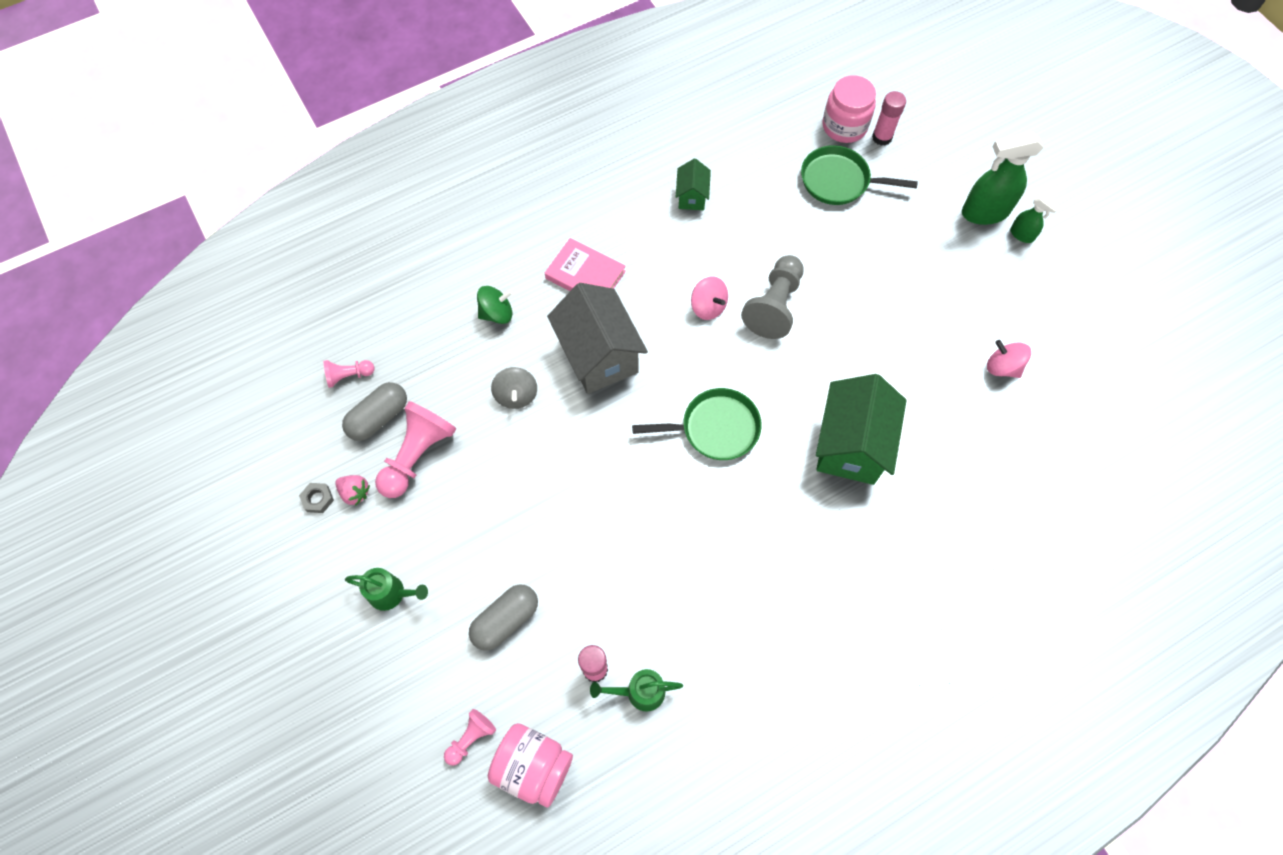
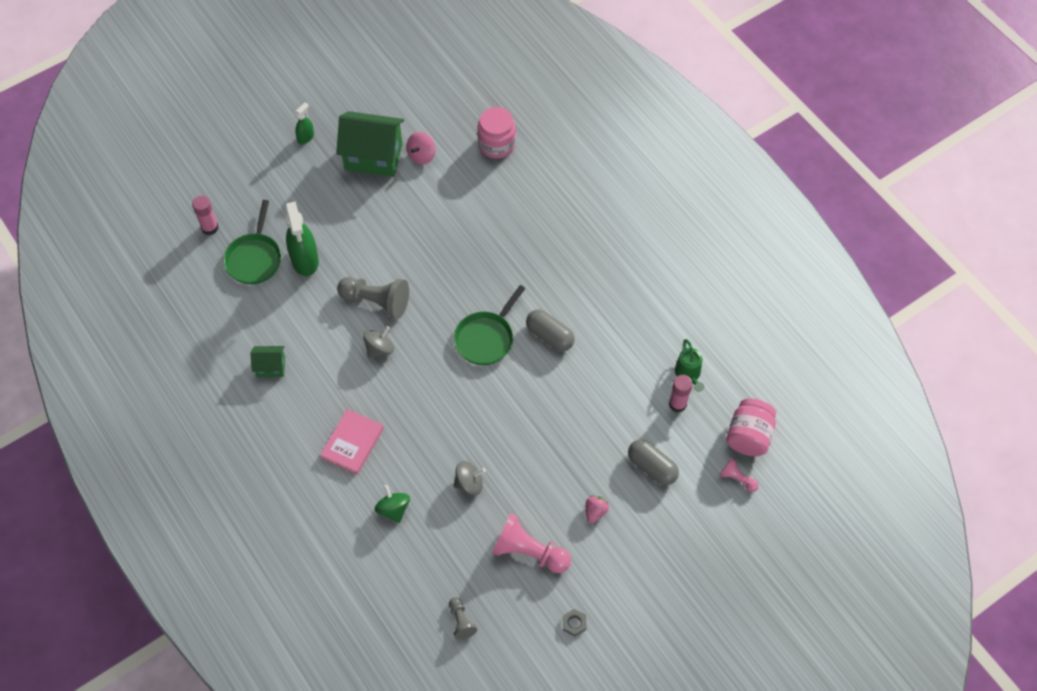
camera: 95 degrees left, 5 degrees down
(349, 376) = (461, 621): pink pawn -> grey pawn
(355, 493) = (565, 595): pink strawberry -> pink strawberry (595, 512)
(379, 417) = (498, 588): grey capsule -> grey capsule (549, 336)
(392, 594) = (643, 551): green watering can -> none
(599, 356) = (429, 425): grey house -> none
(708, 307) = (379, 348): pink spinning top -> grey spinning top
(715, 428) = (486, 338): green pan -> green pan turned 135 degrees counterclockwise
(844, 126) = (197, 255): pink jar -> pink jar (496, 144)
(851, 445) = (492, 250): green house -> green house (373, 157)
(984, 212) = (285, 160): green spray bottle -> green spray bottle (305, 260)

